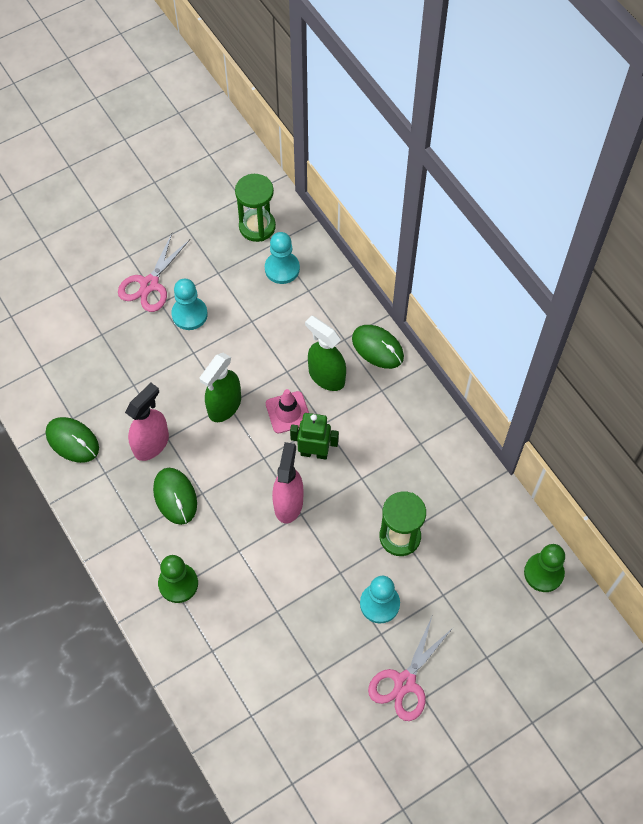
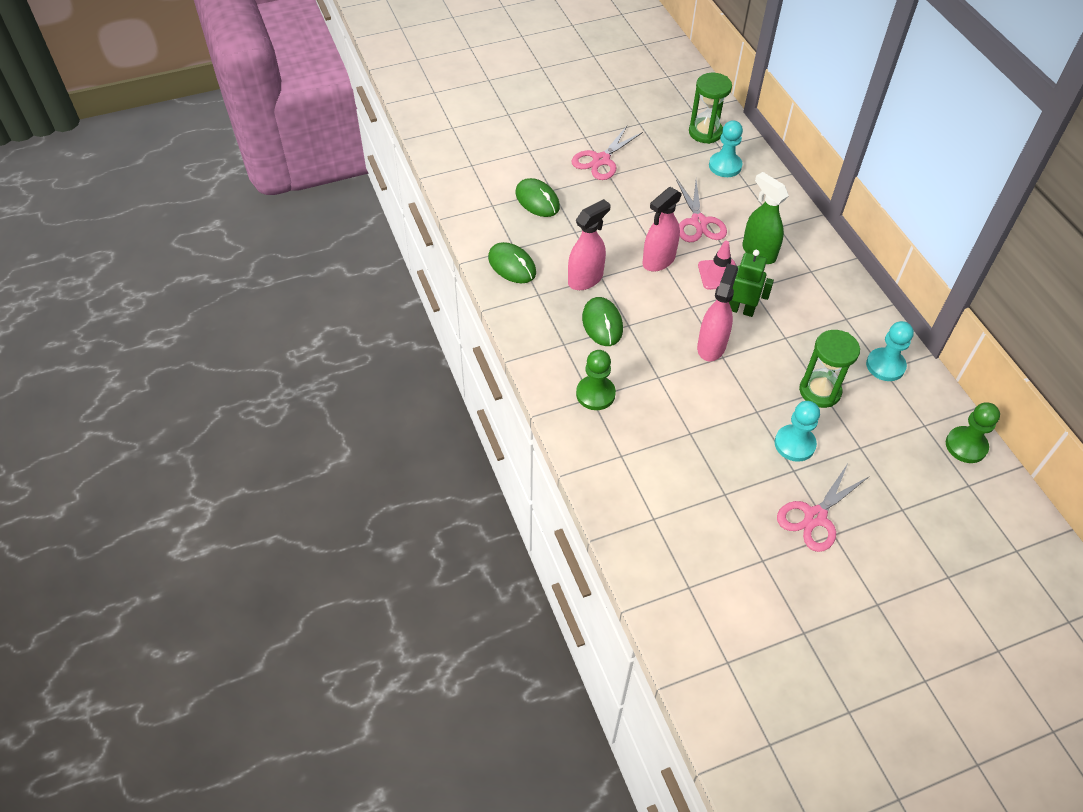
camera: 10 degrees right, 10 degrees down
(189, 314) = (635, 187): turquoise pawn -> turquoise pawn (885, 366)
(224, 406) = (658, 260): green spray bottle -> pink spray bottle
(261, 349) = (698, 222): none -> pink scissors
(377, 348) = (810, 238): green mouse -> green mouse (537, 200)

